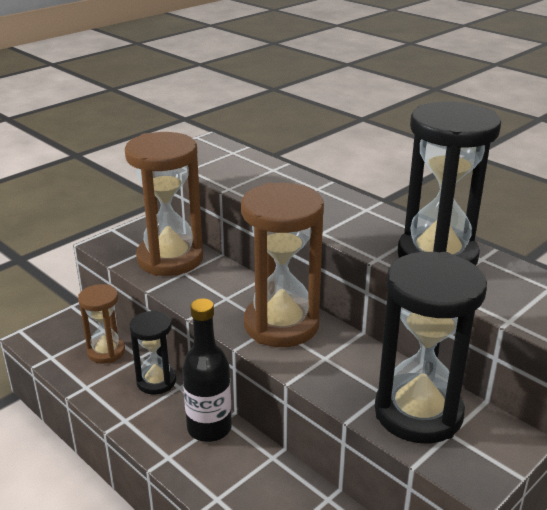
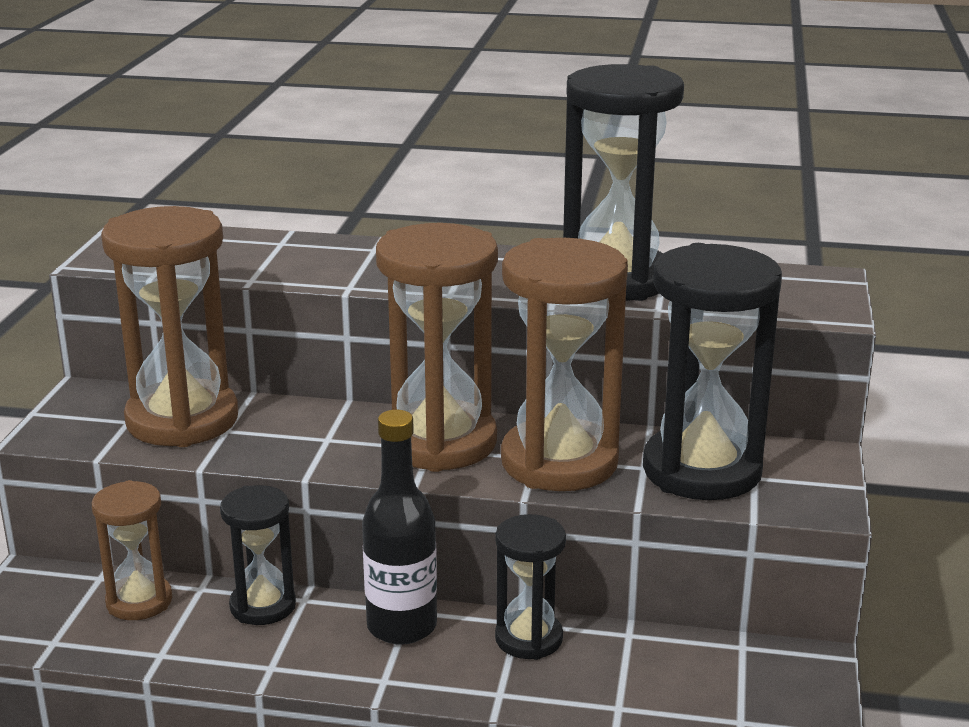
camera: 35 degrees left, 5 degrees down
(267, 471) = (528, 639): none -> black hourglass
(334, 367) = (559, 462): none -> brown hourglass

